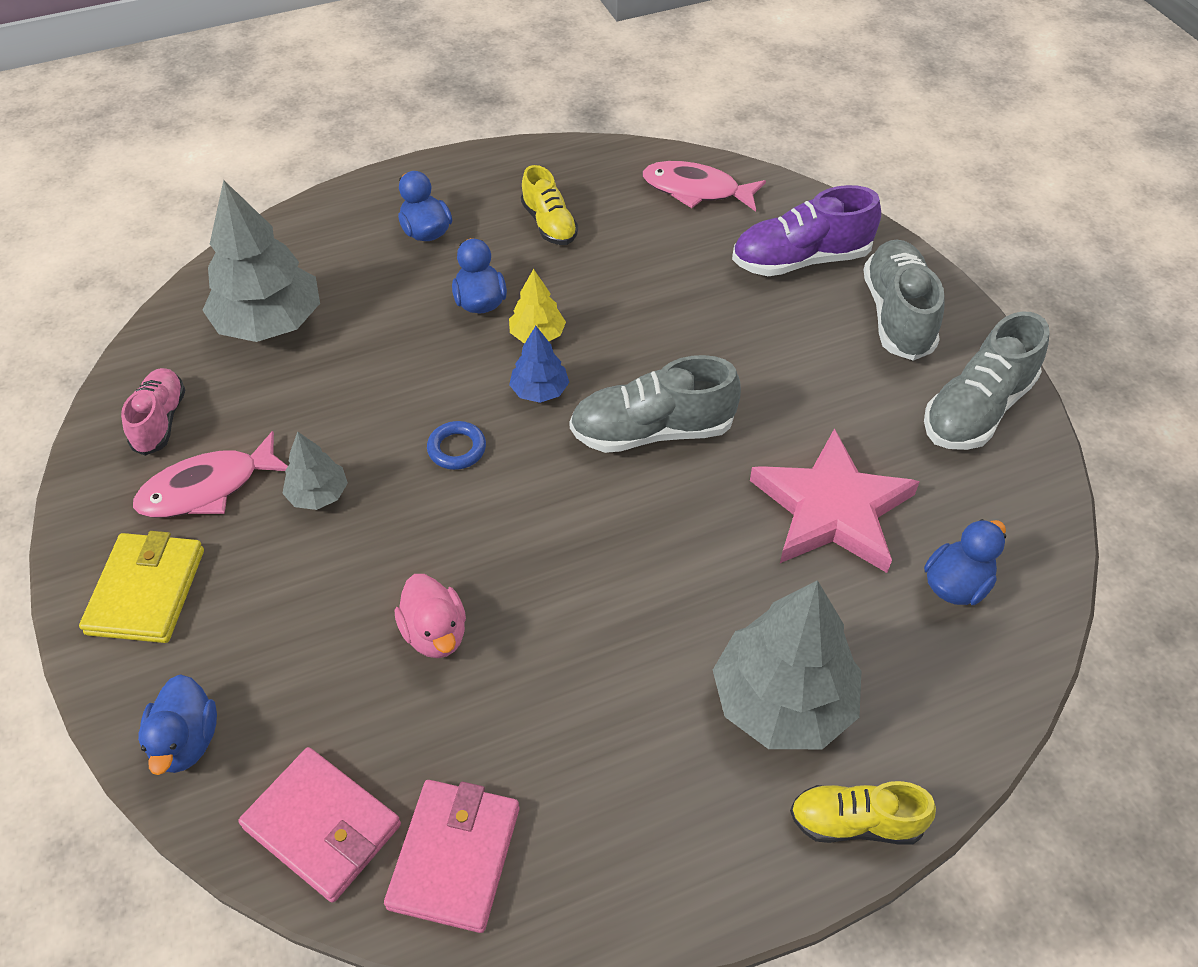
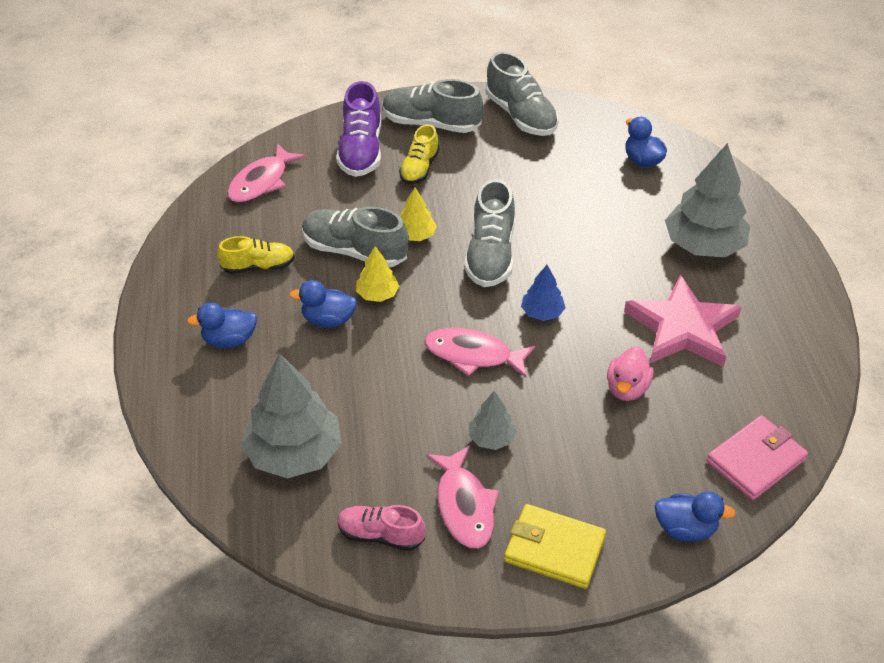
camera: 75 degrees left, 5 degrees down
(435, 633) = (627, 388): pink duck -> pink duck turned 120 degrees clockwise
(455, 857) = (782, 400): pink wallet -> none
(457, 449) = (473, 355): blue ring -> pink fish
(539, 391) = (433, 303): blue tree -> blue tree (542, 312)
(607, 297) = (354, 251): none -> grey shoe
(659, 347) = (415, 235): none -> yellow tree
(832, 509) = (577, 192): pink star -> pink star (682, 328)
(855, 822) = (778, 237): yellow shoe -> yellow shoe (419, 168)

